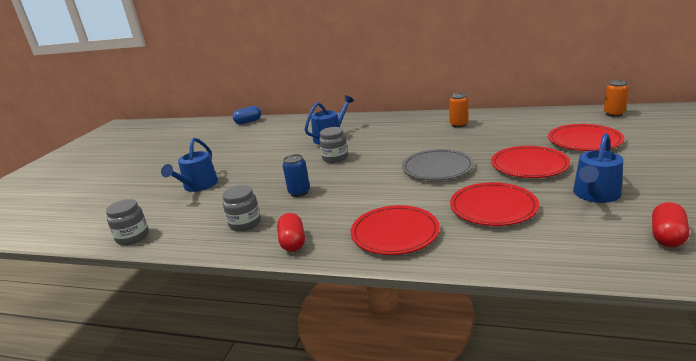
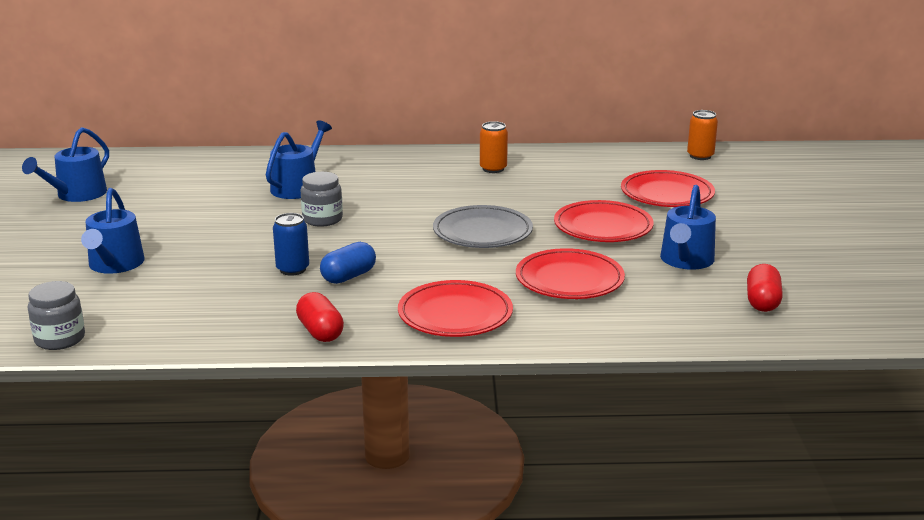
camera: 20 degrees left, 0 degrees up
(208, 142) = (77, 195): none -> blue watering can
(245, 223) = (233, 313): grey jar -> none
(248, 122) = (130, 159): blue capsule -> blue capsule (348, 276)

